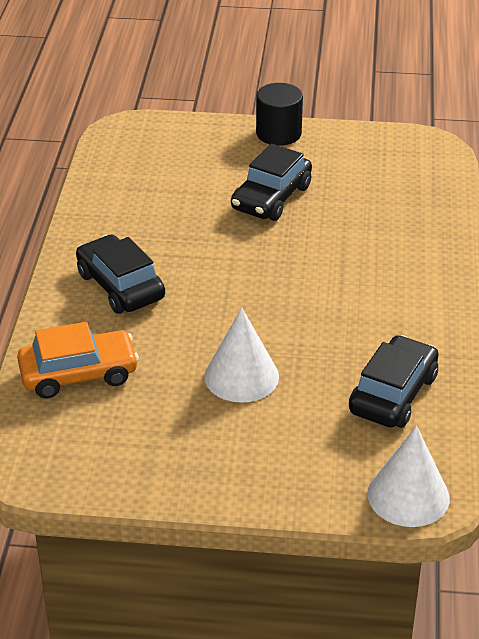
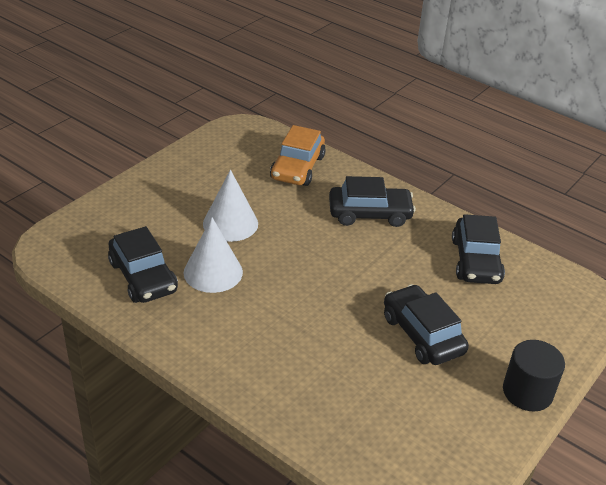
camera: 120 degrees right, 0 degrees up
(133, 198) = (475, 261): none -> black car
(408, 495) = (62, 237): white cone -> white cone (213, 272)

